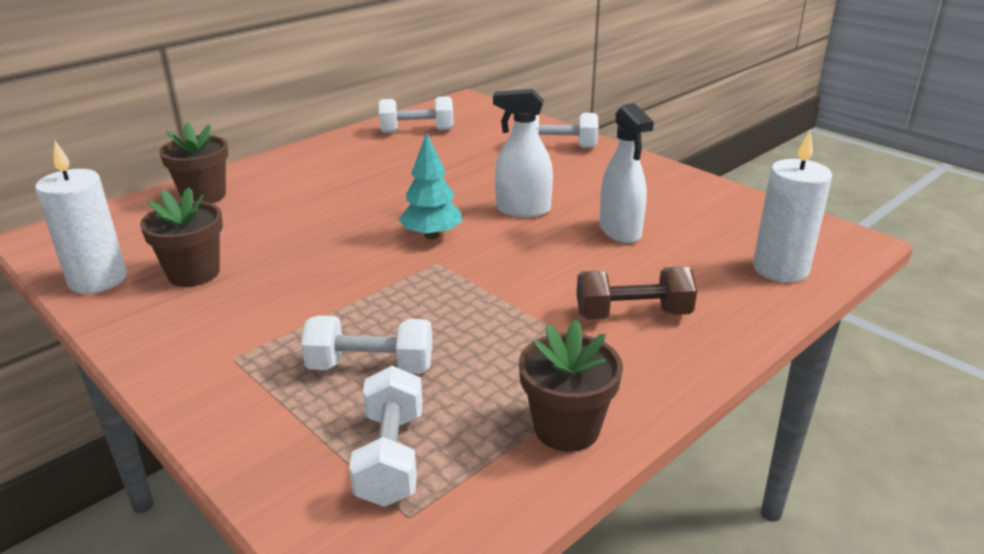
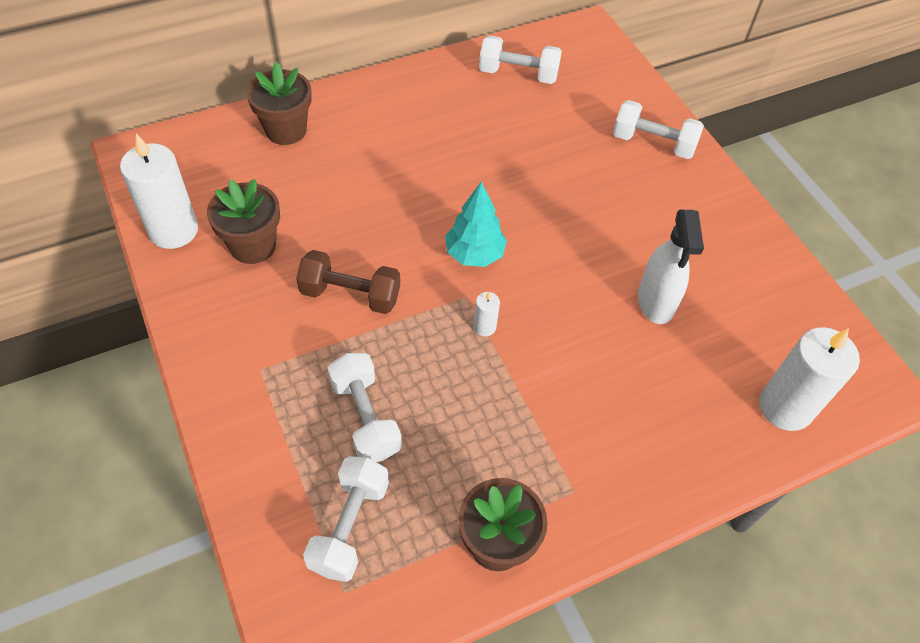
camera: 15 degrees right, 25 degrees up
(370, 367) = (365, 418): white dumbbell -> white dumbbell turned 45 degrees clockwise
(466, 278) = (484, 327): none -> white candle
(523, 210) = (575, 240): white spray bottle -> none
(633, 314) = (613, 424): brown dumbbell -> brown dumbbell (350, 295)

